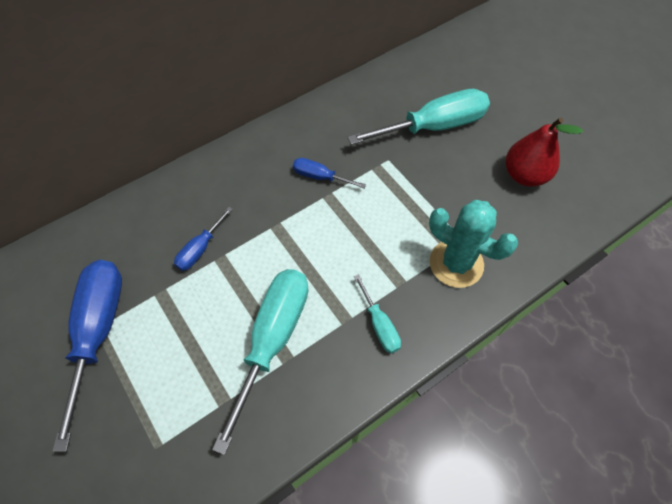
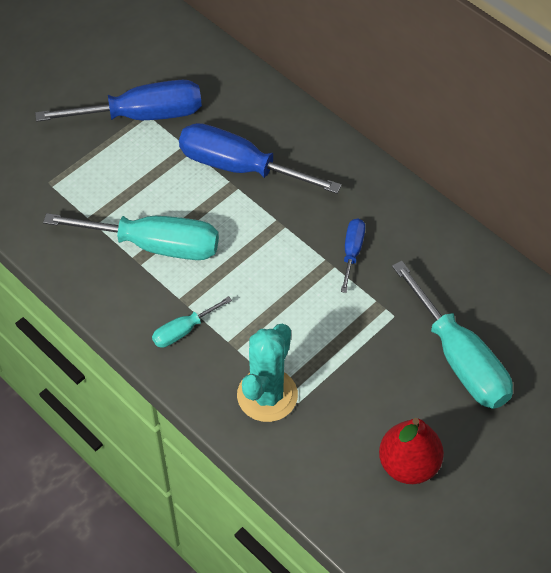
camera: 80 degrees right, 5 degrees down
(200, 249) = (239, 167): blue screwdriver -> blue screwdriver, size x2.04

